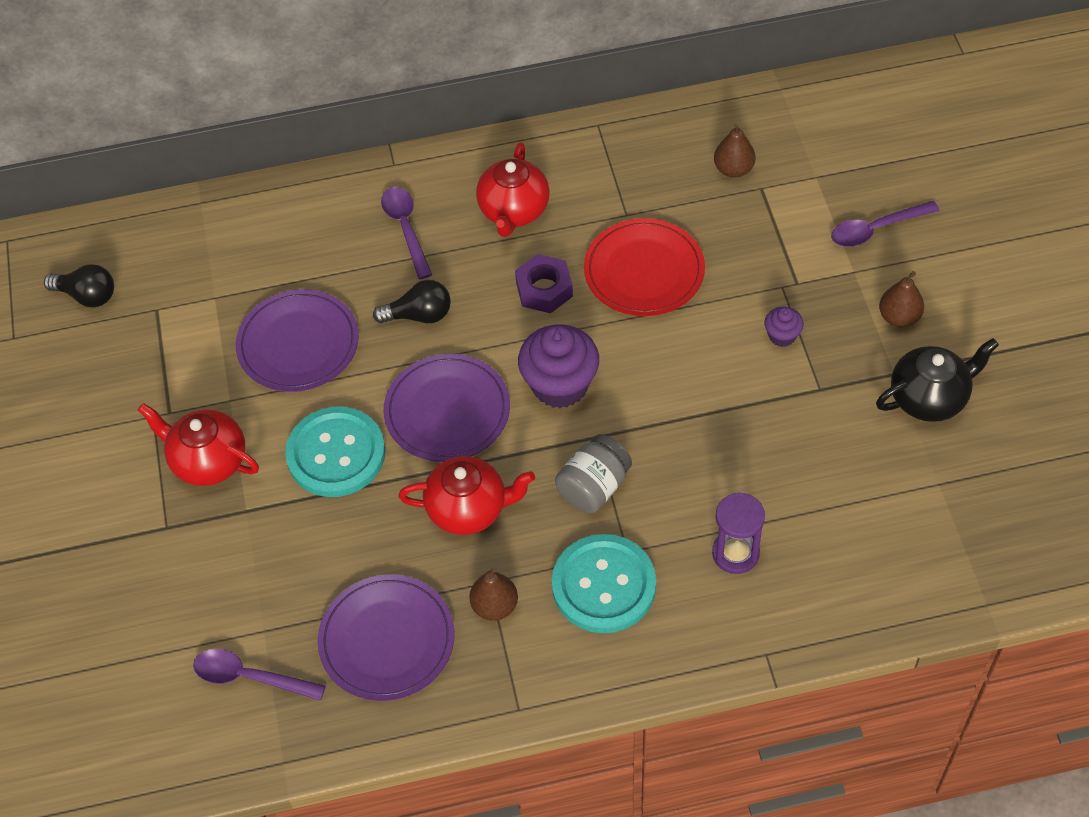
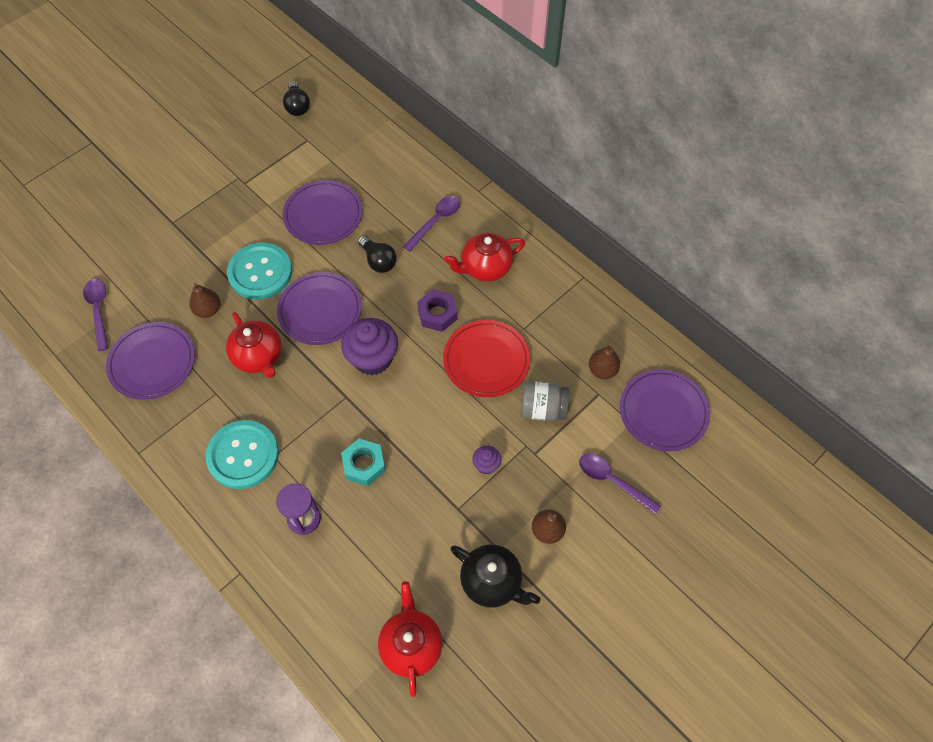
camera: 55 degrees right, 5 degrees up
(208, 461) = (223, 217): red teapot -> red teapot (411, 645)
(495, 606) = (200, 405): brown pear -> brown pear (208, 310)
(593, 487) = (309, 414): grey jar -> grey jar (542, 409)
(703, 458) = (364, 465): none -> turquoise nut
(822, 142) = (663, 411): none -> purple plate

